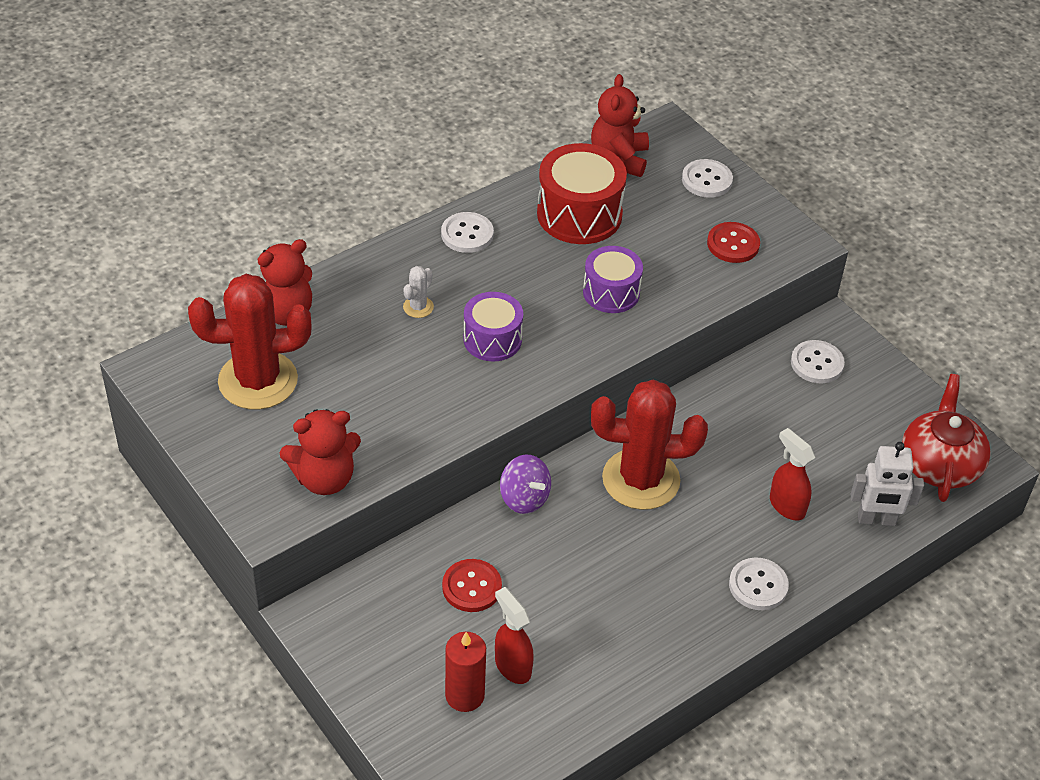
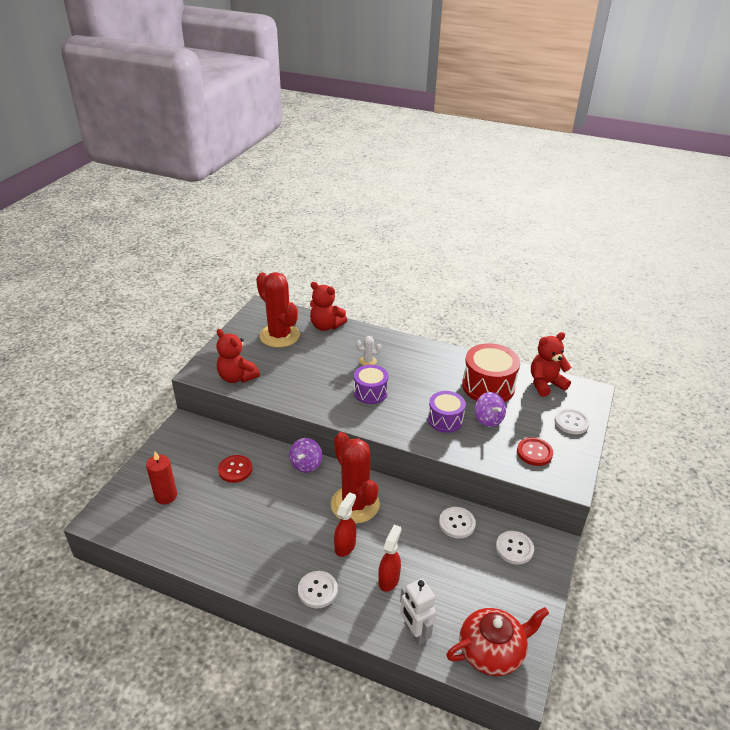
camera: 60 degrees right, 10 degrees down
(467, 234) = (431, 356): white button -> white button (457, 523)
(512, 666) = (194, 506): red spray bottle -> red spray bottle (345, 546)
(643, 251) = (488, 419): none -> purple spinning top

